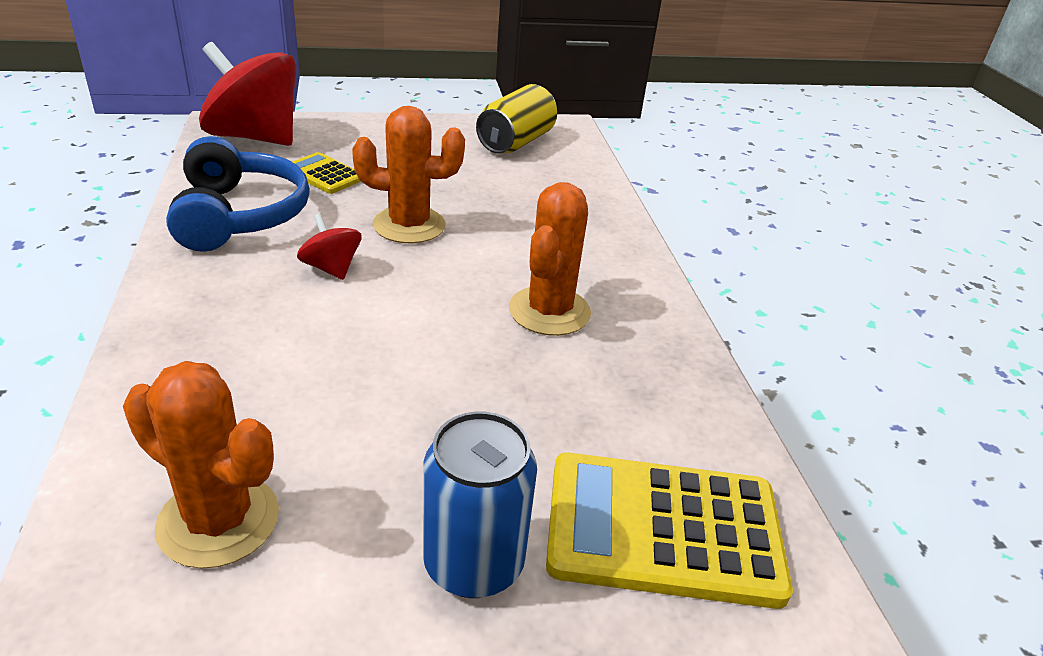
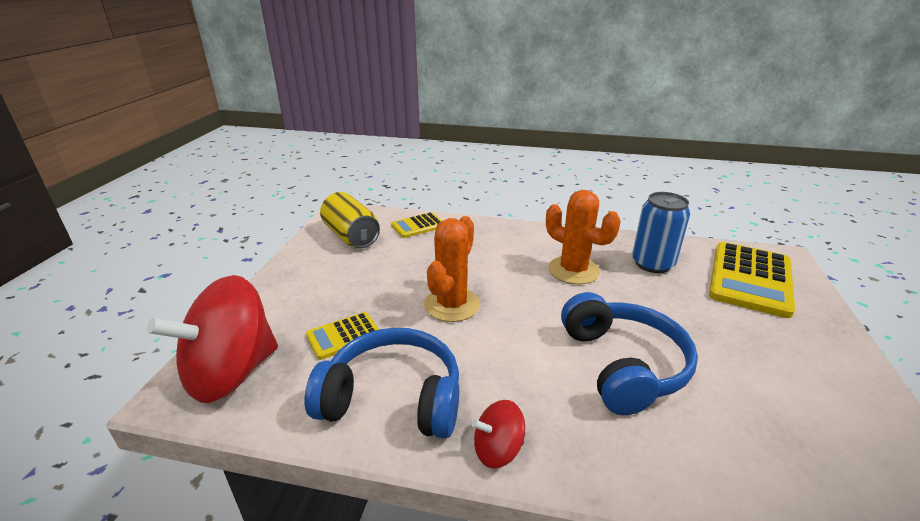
camera: 65 degrees left, 5 degrees down
(218, 520) = (789, 440): orange cactus -> none
(331, 268) = (501, 352): red spinning top -> red spinning top (498, 450)
(337, 363) = (623, 365): none -> blue headphones
(473, 563) = (790, 339): blue can -> blue can (652, 264)
(576, 177) = (418, 226): none -> yellow calculator

